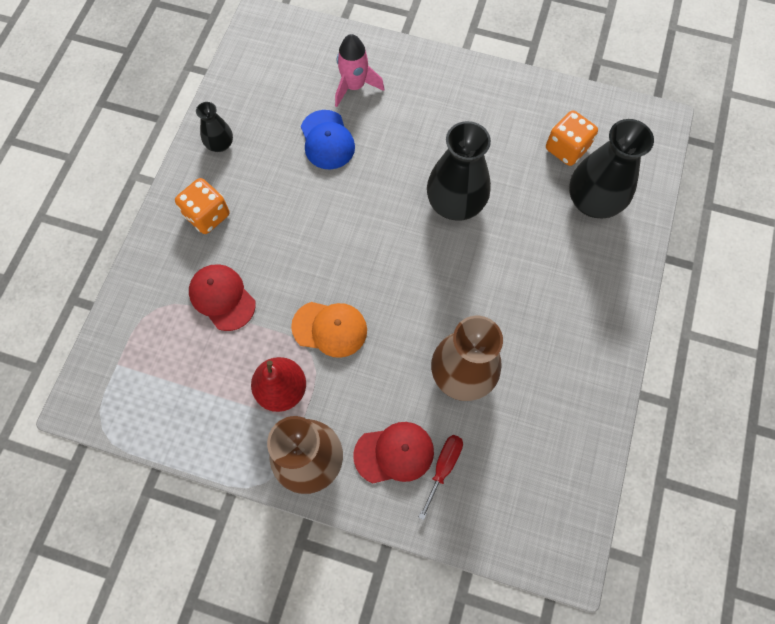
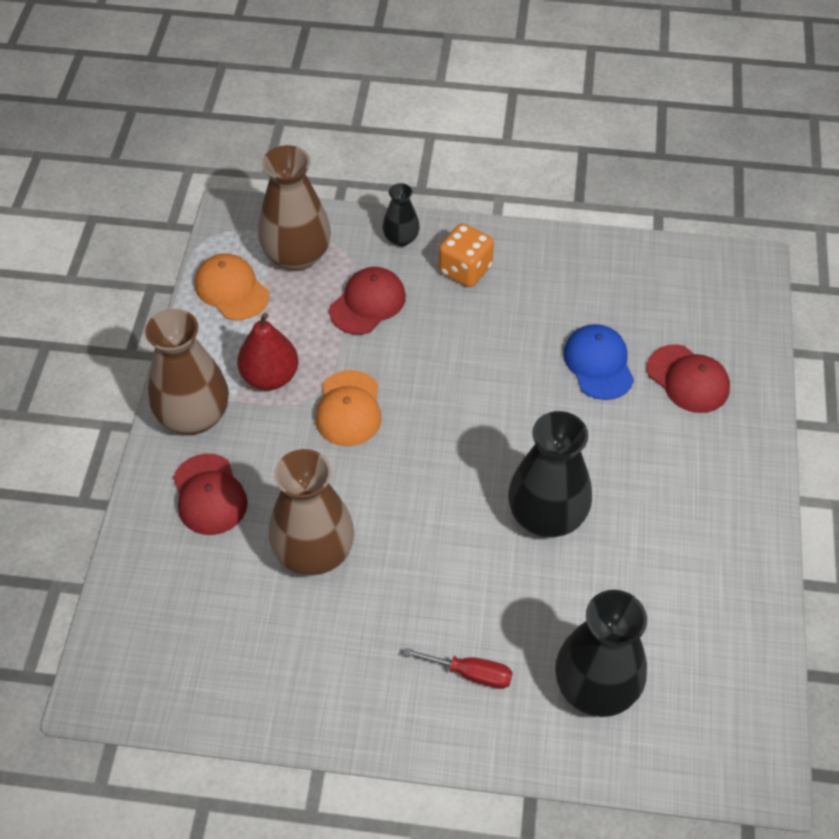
camera: 80 degrees right, 15 degrees down
(150, 350) = (297, 256): none -> brown vase
(173, 413) = (231, 289): none -> orange cap
(220, 144) = (560, 262): black vase -> black vase (401, 239)
(327, 140) = (598, 364): blue cap -> blue cap turned 105 degrees clockwise
(354, 86) = (688, 379): pink rocket -> red cap
(443, 467) = (198, 547): red screwdriver -> red screwdriver (471, 674)
(566, 148) = (672, 645): orange dice -> none

